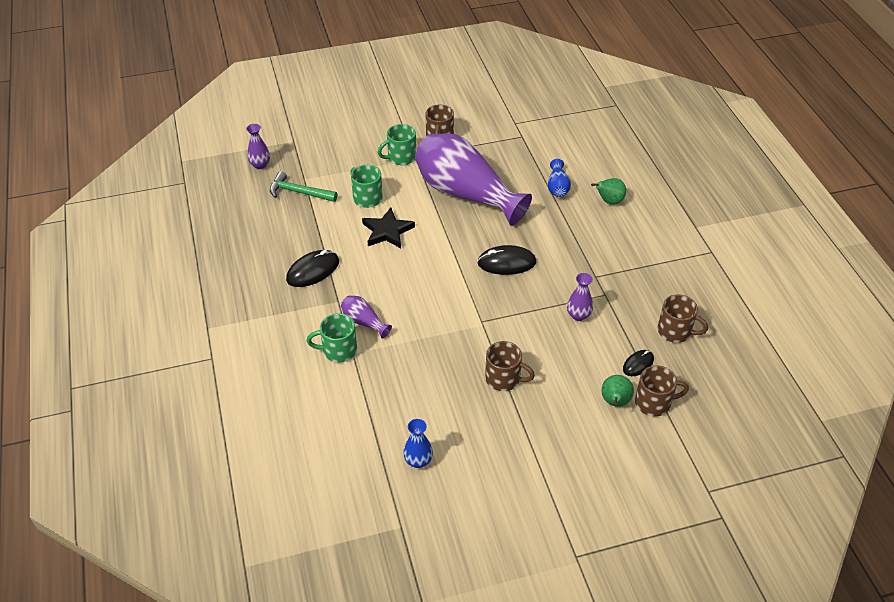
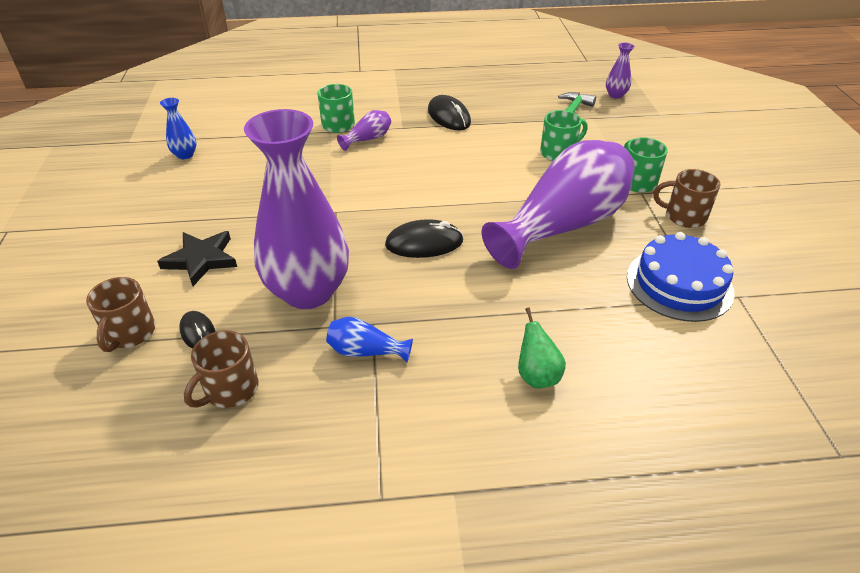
camera: 100 degrees right, 5 degrees down
(387, 231) = (499, 162): black star -> black star (201, 259)
(504, 379) = (245, 216): brown mug -> none
(506, 262) = (424, 243): black mouse -> black mouse turned 75 degrees clockwise
(511, 144) = (679, 284): none -> blue cake
(557, 187) = (575, 318): blue vase -> blue vase (366, 351)
(578, 315) = (308, 291): purple vase -> purple vase, size x2.50
(615, 402) = (156, 297): green pear -> none

